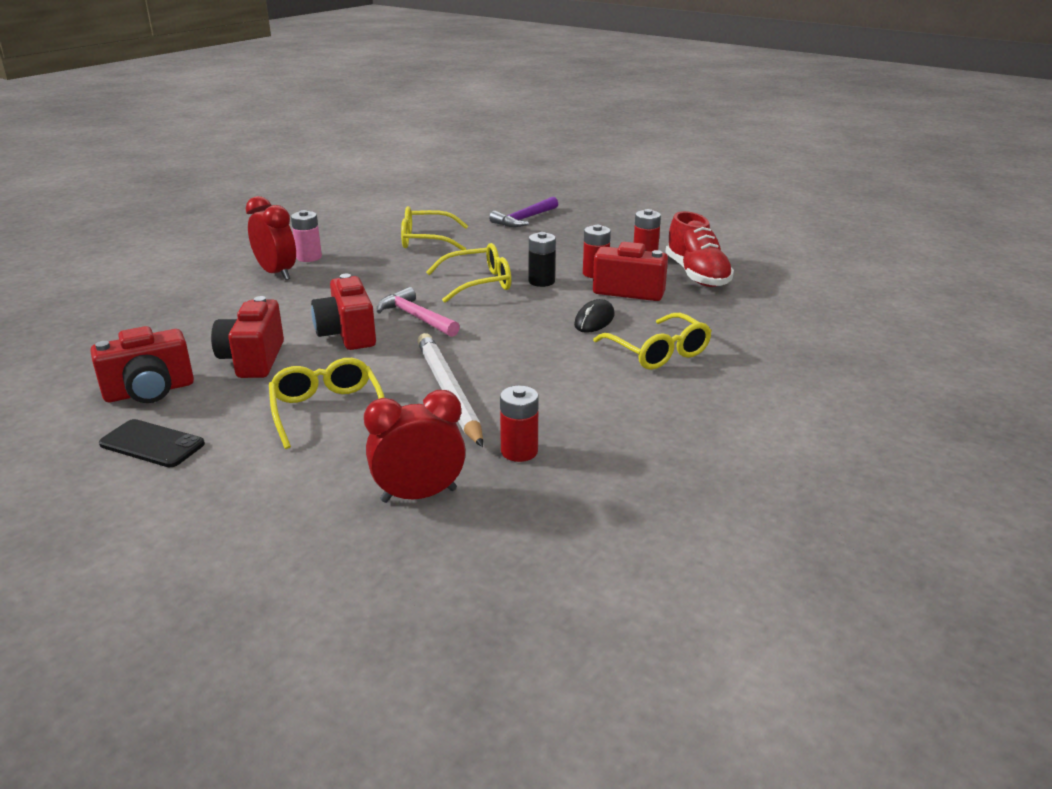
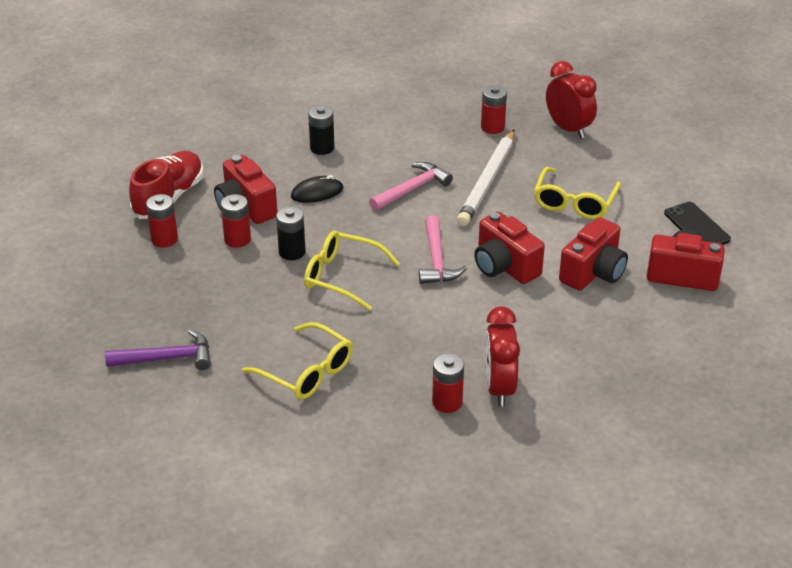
camera: 140 degrees left, 10 degrees up
(309, 257) = (447, 402): pink battery -> red battery
(347, 334) = (504, 266): red camera -> red camera turned 120 degrees clockwise
(419, 495) = (568, 129): red clock -> red clock turned 150 degrees counterclockwise
(515, 355) = (412, 189): none -> pink hammer
(658, 352) = (322, 148): yellow glasses -> black battery

